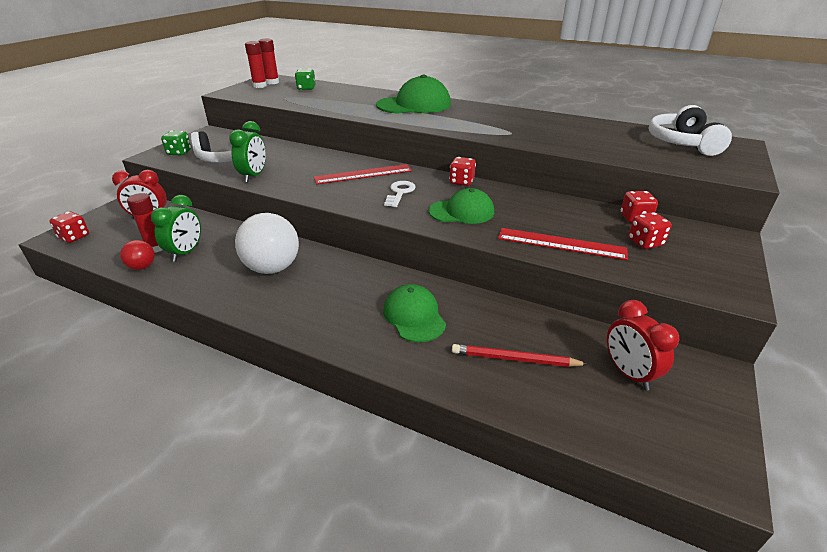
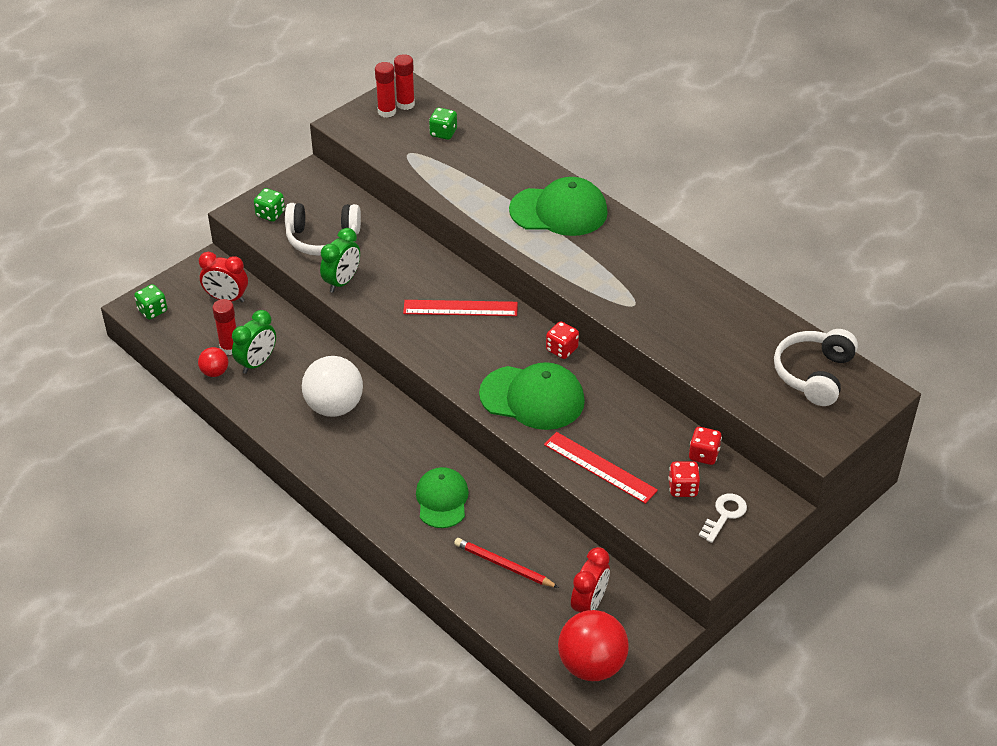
camera: 20 degrees right, 10 degrees up
(74, 237) = (152, 311): red dice -> green dice
(400, 193) = (485, 351): white key -> white key (724, 515)
(462, 211) = (532, 398): green cap -> green cap, size x1.51
(628, 373) = (589, 604): red clock -> red clock turned 150 degrees counterclockwise
(692, 440) = (591, 665): none -> red ball

